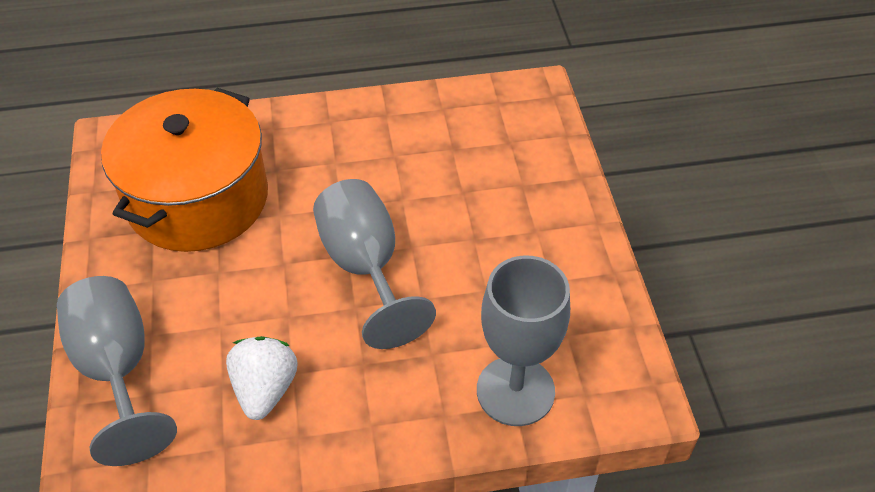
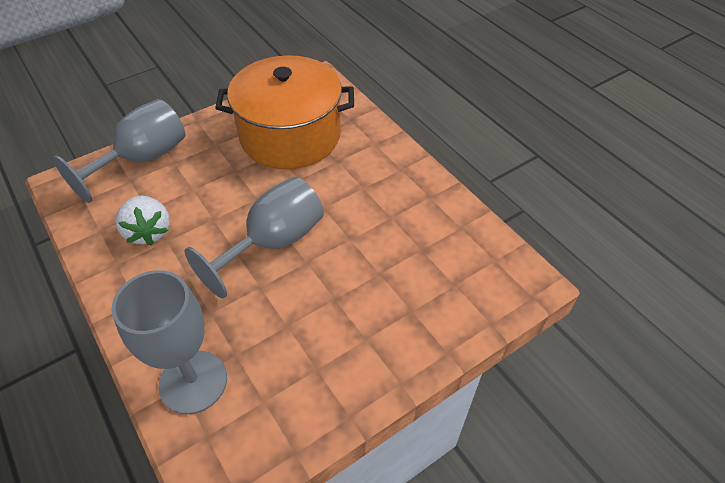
camera: 65 degrees right, 0 degrees up
(265, 389) = (149, 232): white strawberry -> white strawberry turned 90 degrees clockwise

